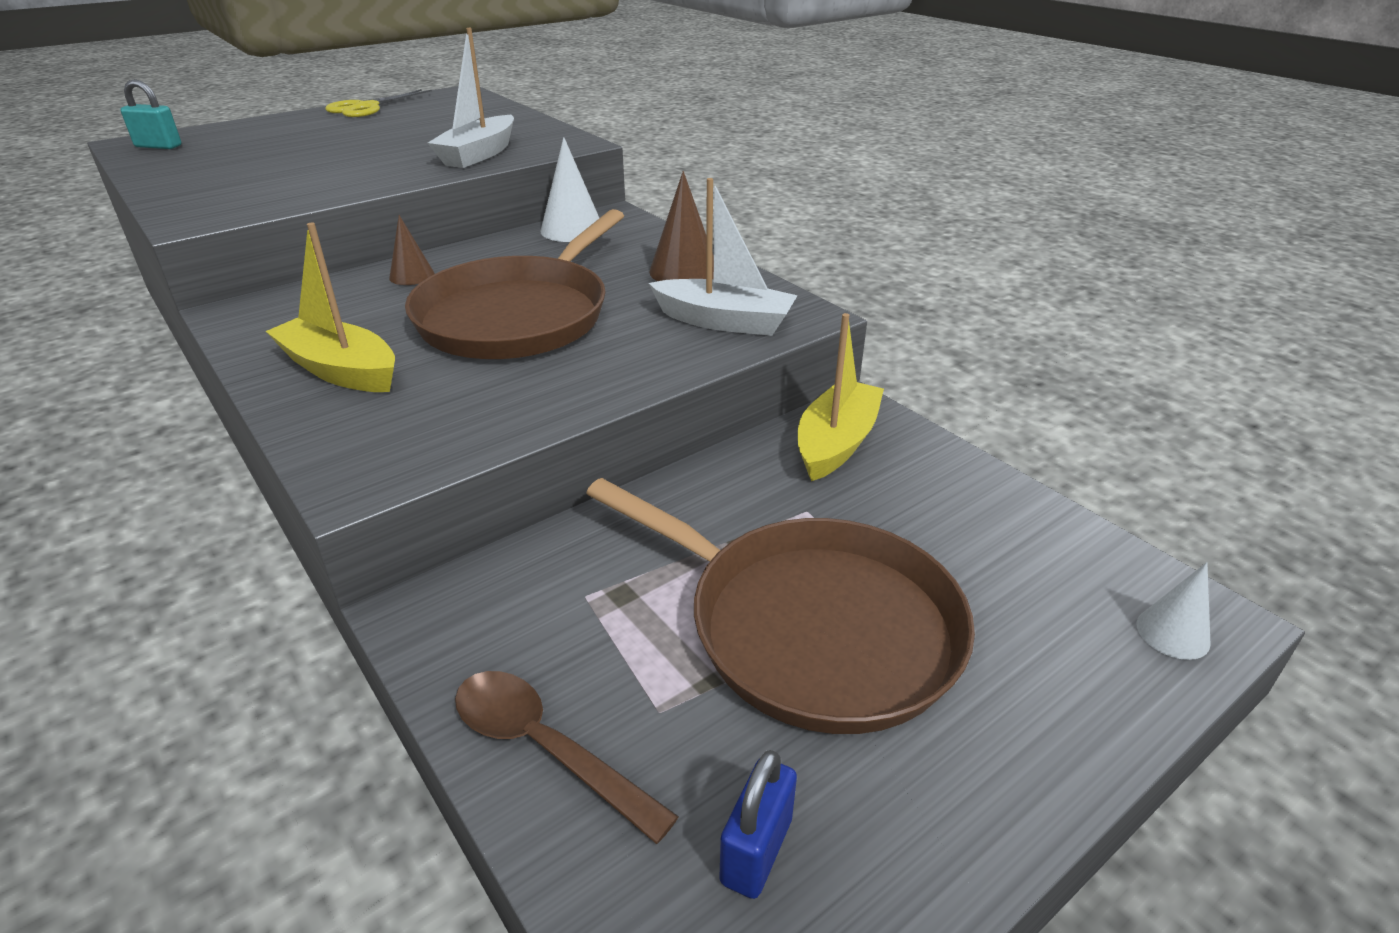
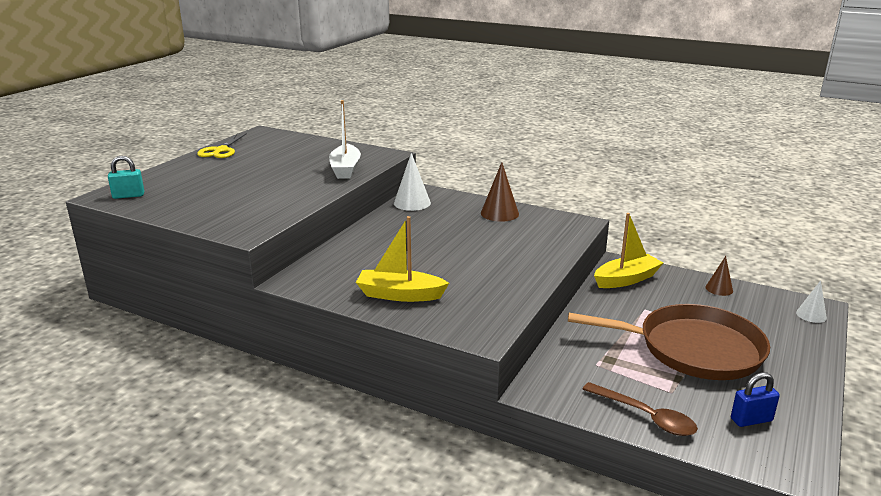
camera: 25 degrees left, 10 degrees down
(412, 276) = (361, 243): brown cone -> brown cone (719, 289)
(518, 315) = (449, 251): brown pan -> none
(545, 747) = (646, 416): brown spoon -> brown spoon turned 150 degrees counterclockwise
(724, 321) = (550, 233): white boat -> none
(756, 850) = (751, 420): blue padlock -> blue padlock turned 75 degrees clockwise
(836, 443) = (626, 279): yellow boat -> yellow boat turned 60 degrees clockwise

